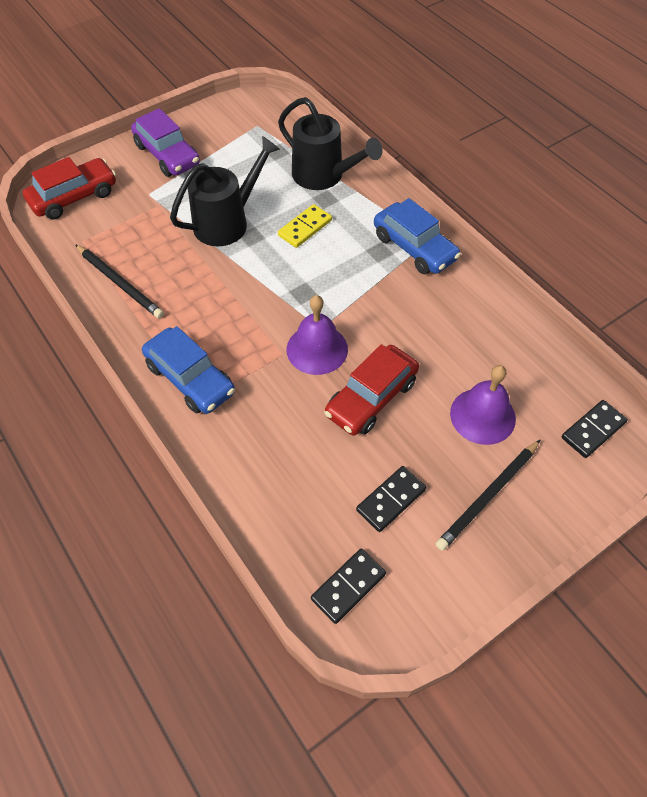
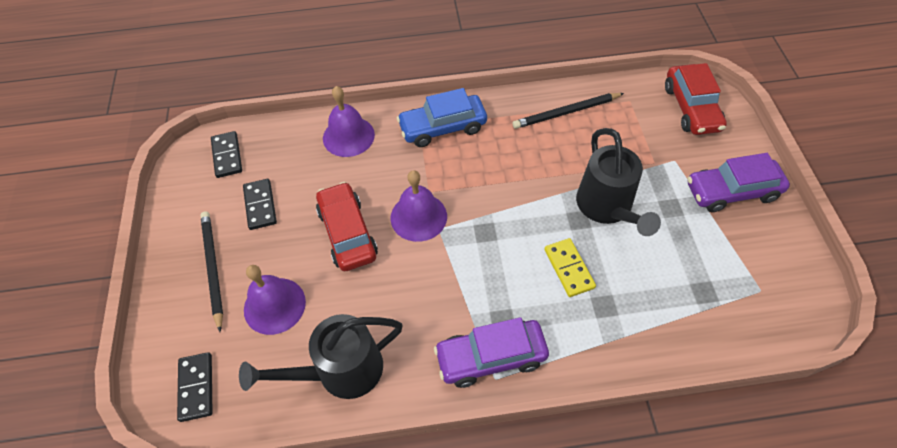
camera: 120 degrees right, 0 degrees up
(248, 465) = (348, 136): none -> purple bell
(324, 176) = (643, 321): black watering can -> black watering can (340, 371)
(414, 247) = (491, 357): blue car -> purple car

